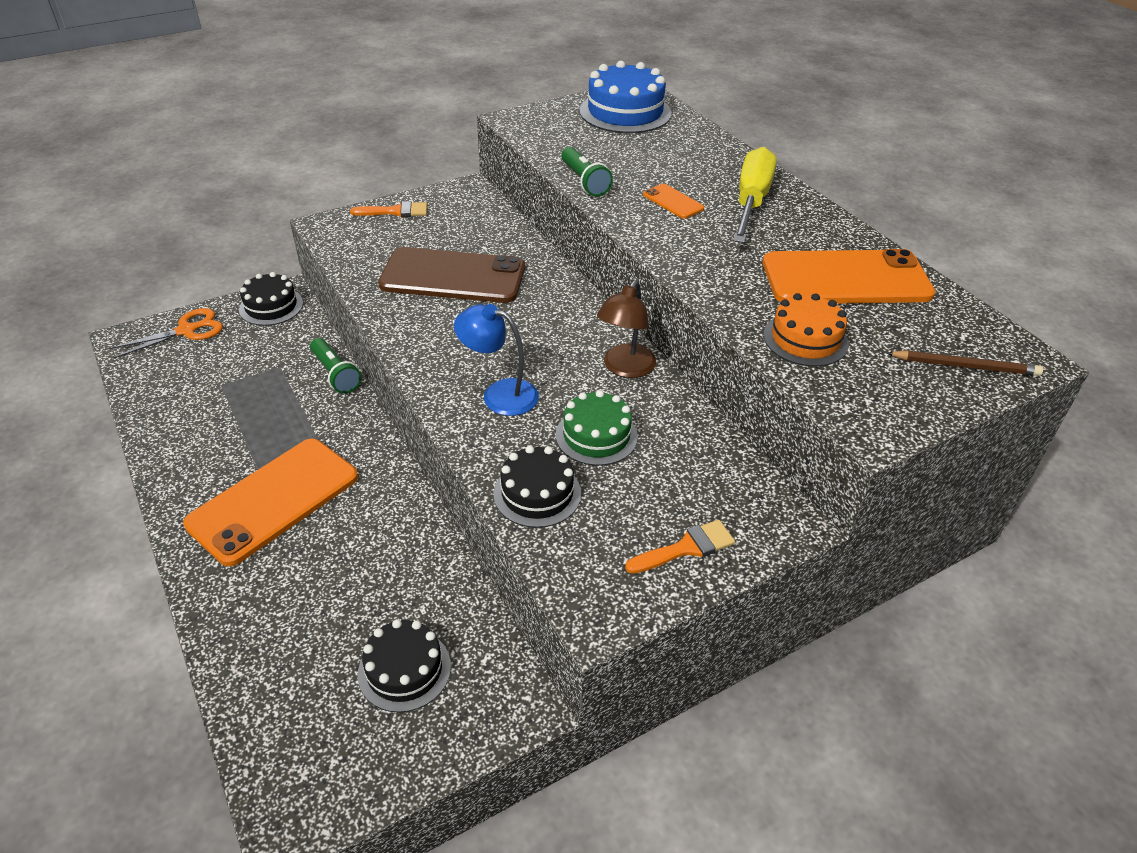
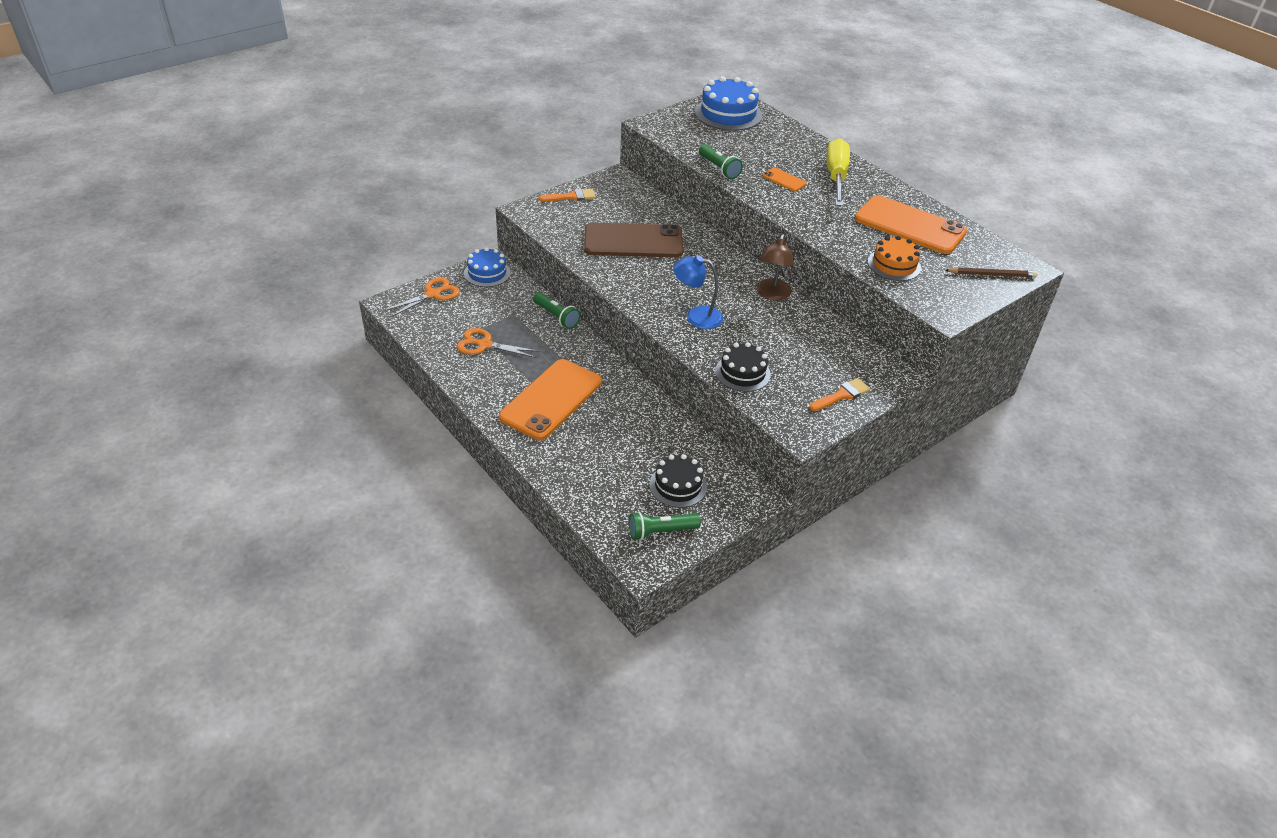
camera: 10 degrees left, 0 degrees up
(219, 408) = (484, 345): none -> orange scissors
(271, 306) = (487, 273): black cake -> blue cake
(345, 756) = (661, 531): none -> green flashlight
(596, 436) = (767, 337): green cake -> none
(846, 279) = (910, 225): orange phone -> orange phone turned 45 degrees clockwise

